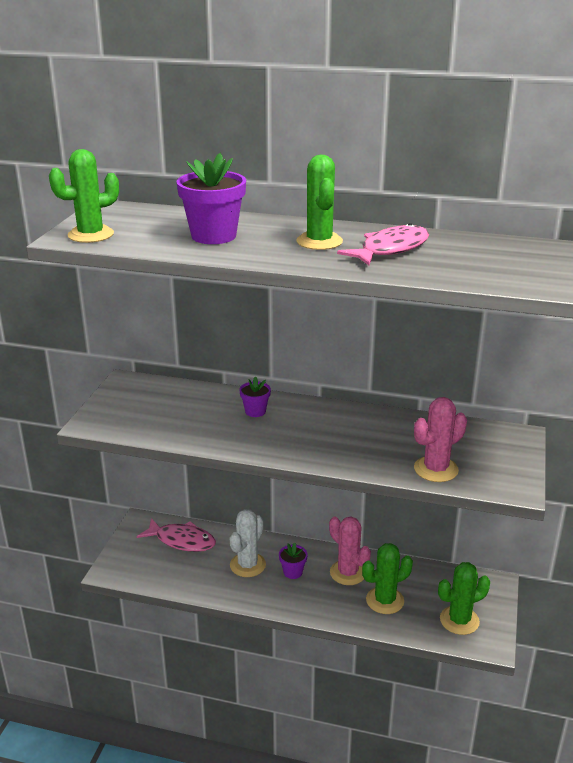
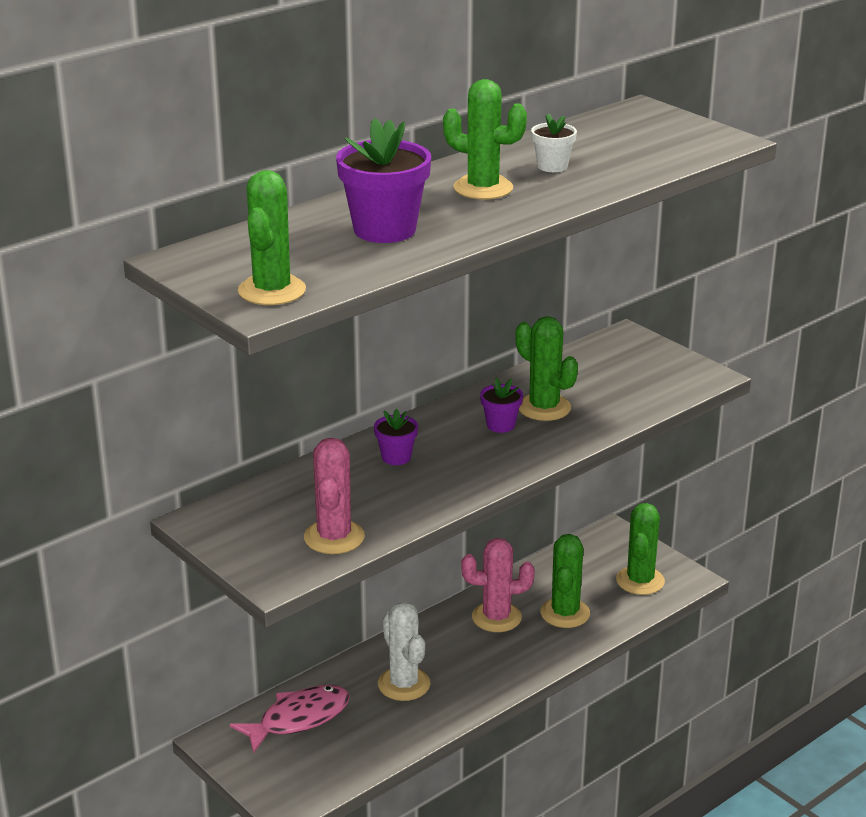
camera: 55 degrees left, 0 degrees up
(293, 572) = (453, 656): purple flower pot -> purple flower pot (500, 425)
(379, 439) = (544, 408): none -> green cactus
(390, 249) = (552, 166): pink fish -> white flower pot
(436, 469) = (633, 401): pink cactus -> pink cactus (334, 537)

